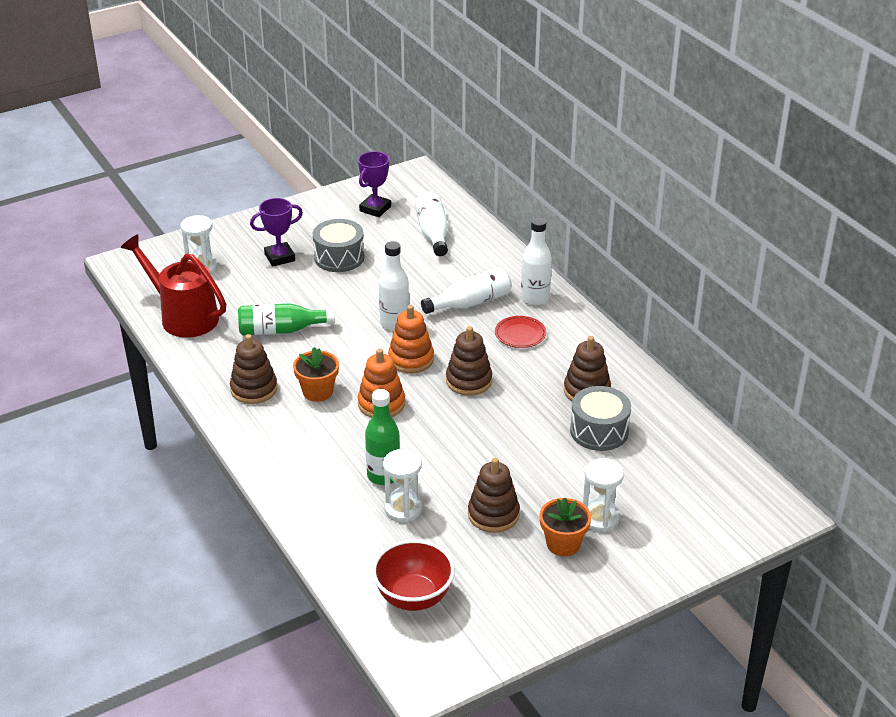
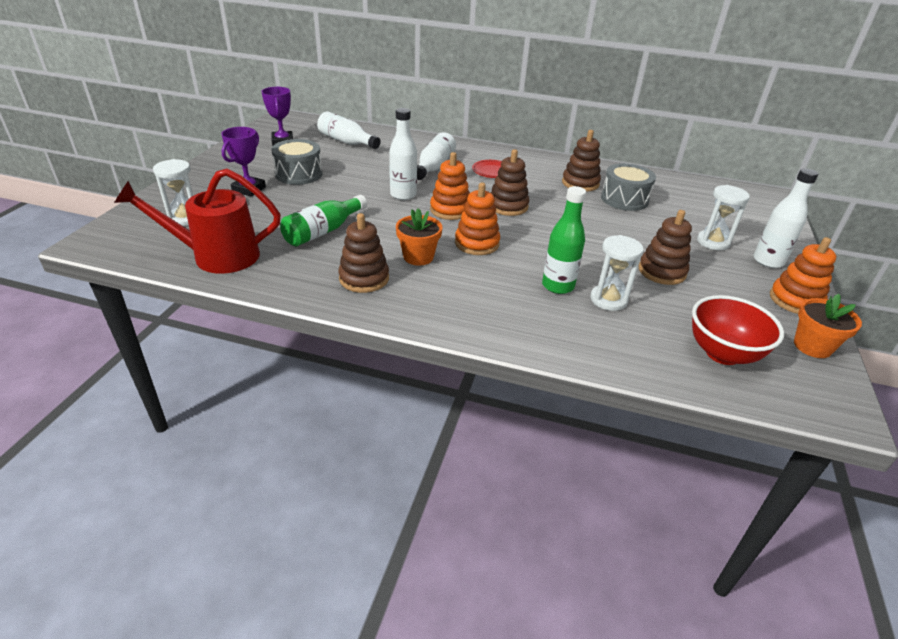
camera: 45 degrees left, 0 degrees up
(535, 298) = (468, 152): white bottle -> white bottle (768, 261)
(563, 544) = (725, 266): orange flower pot -> orange flower pot (812, 346)
(564, 606) = (795, 300): none -> orange stacking toy

